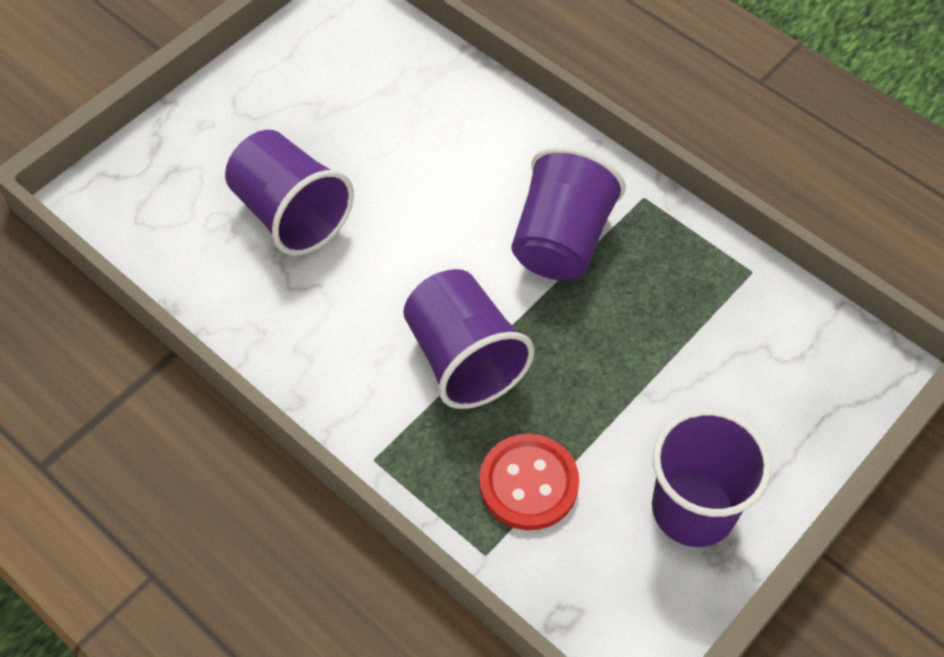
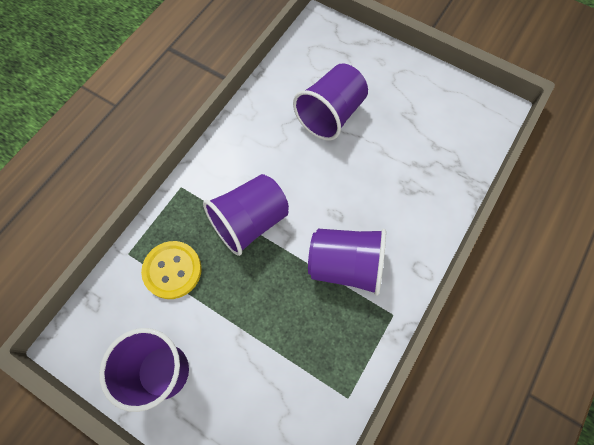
camera: 80 degrees right, 10 degrees up
(528, 483) = (172, 270): red button -> yellow button

